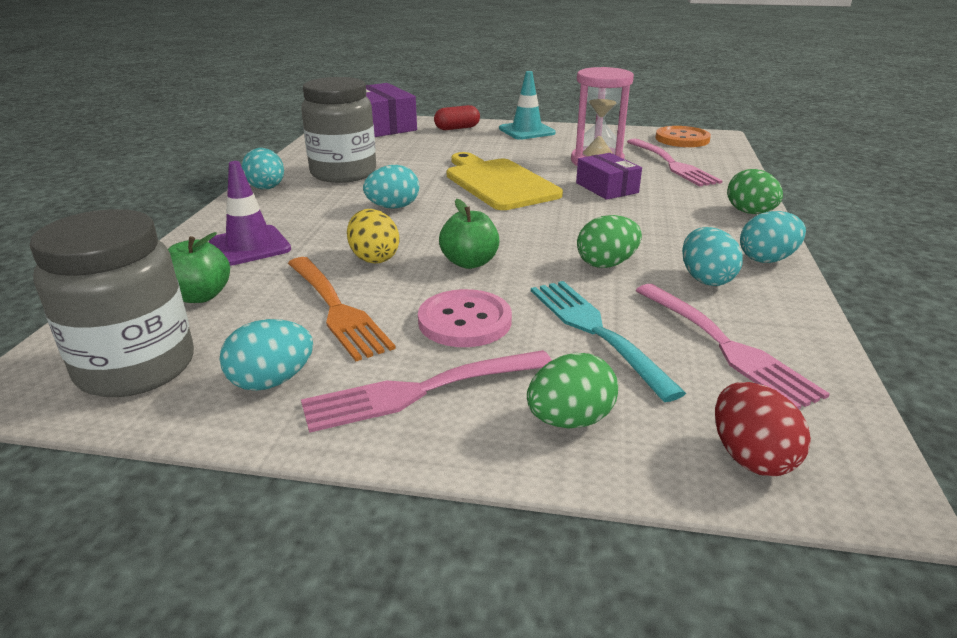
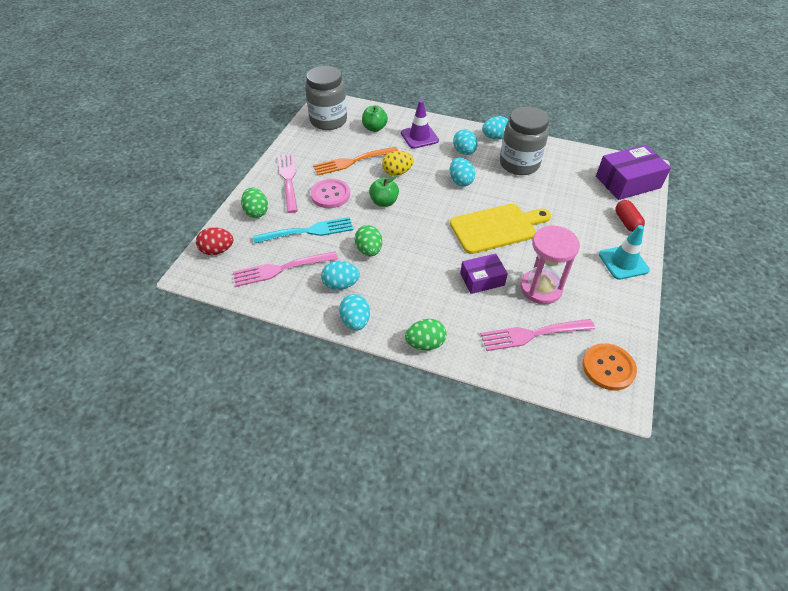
camera: 100 degrees right, 20 degrees up
(271, 381) = (308, 148): turquoise egg -> turquoise egg (464, 152)

